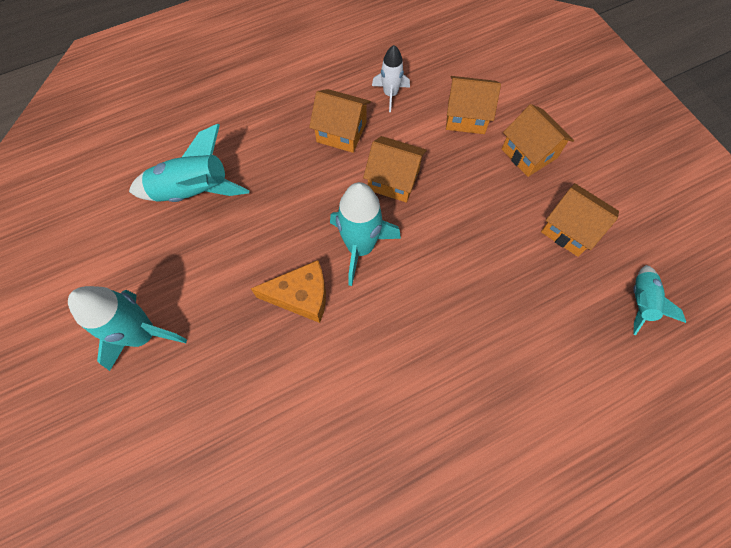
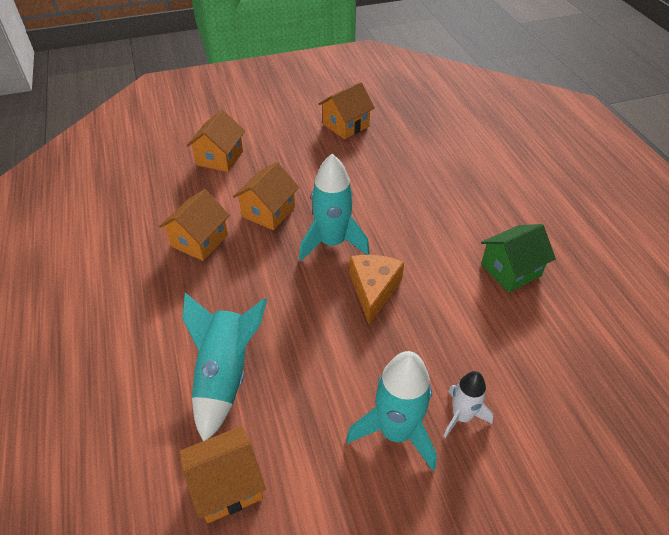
camera: 80 degrees left, 20 degrees down
(352, 445) = (510, 270): none -> green house
(390, 94) = (171, 200): white rocket -> white rocket (462, 416)
(529, 153) = (271, 131): orange house -> orange house (227, 485)
(640, 302) = (409, 107): turquoise rocket -> none

